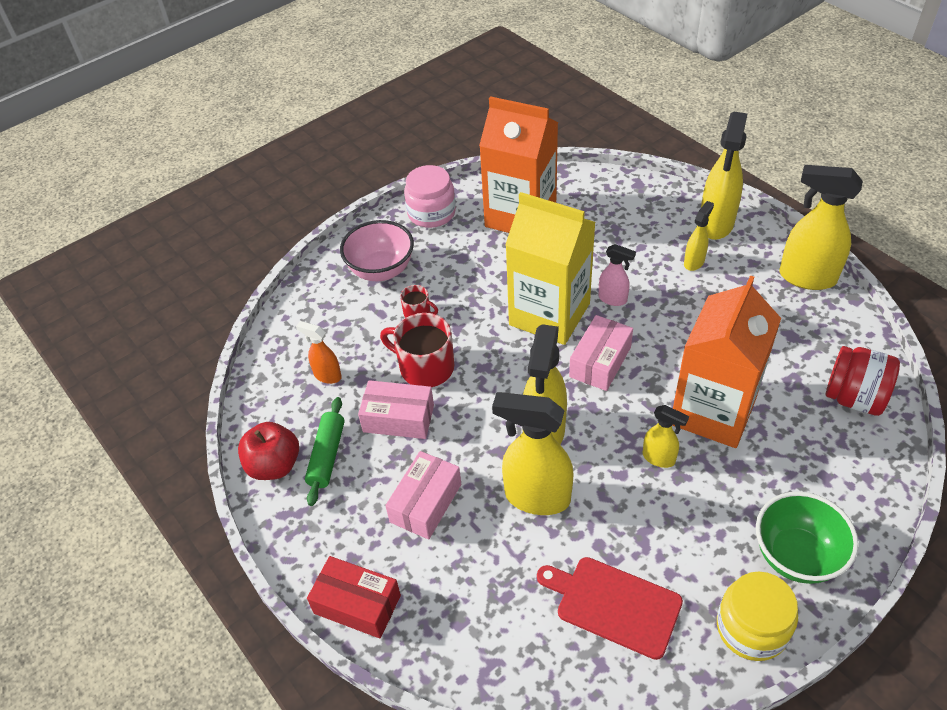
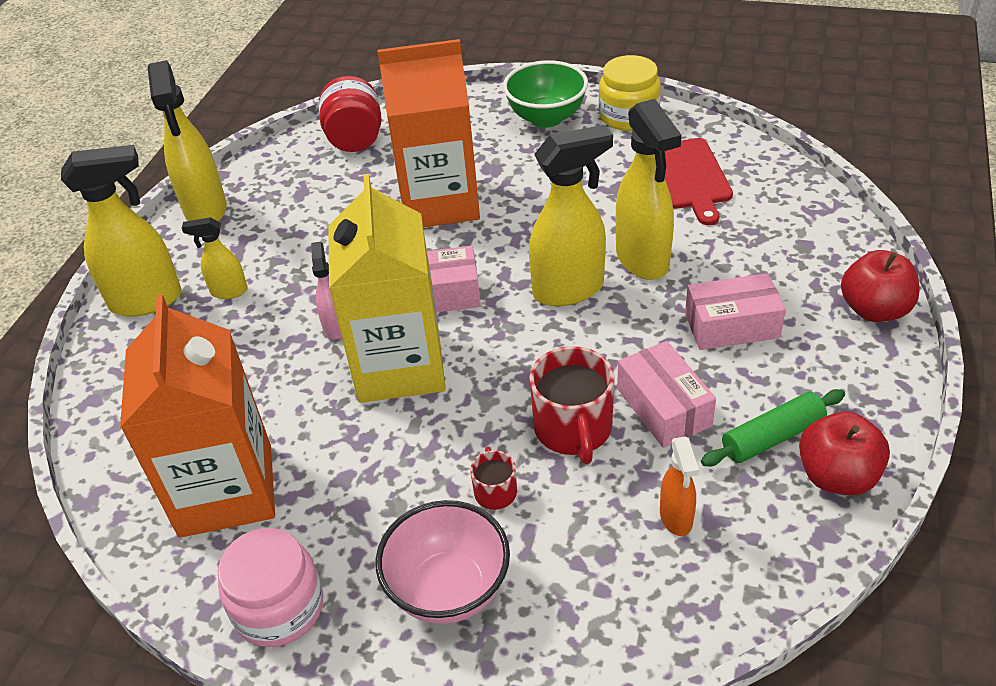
camera: 125 degrees left, 5 degrees down
(357, 604) = (874, 310): red box -> red apple
(659, 458) = (524, 211): yellow spray bottle -> none

